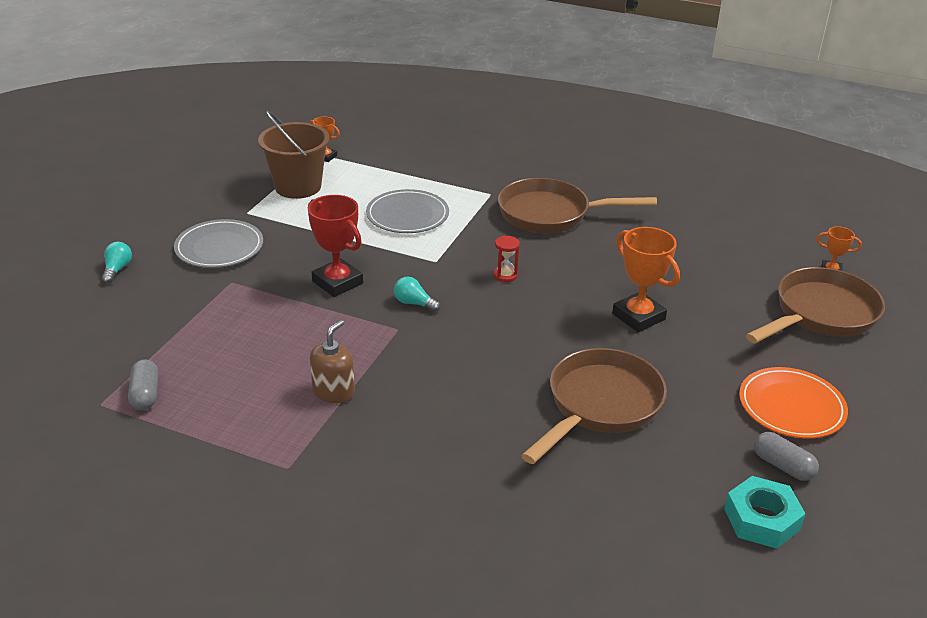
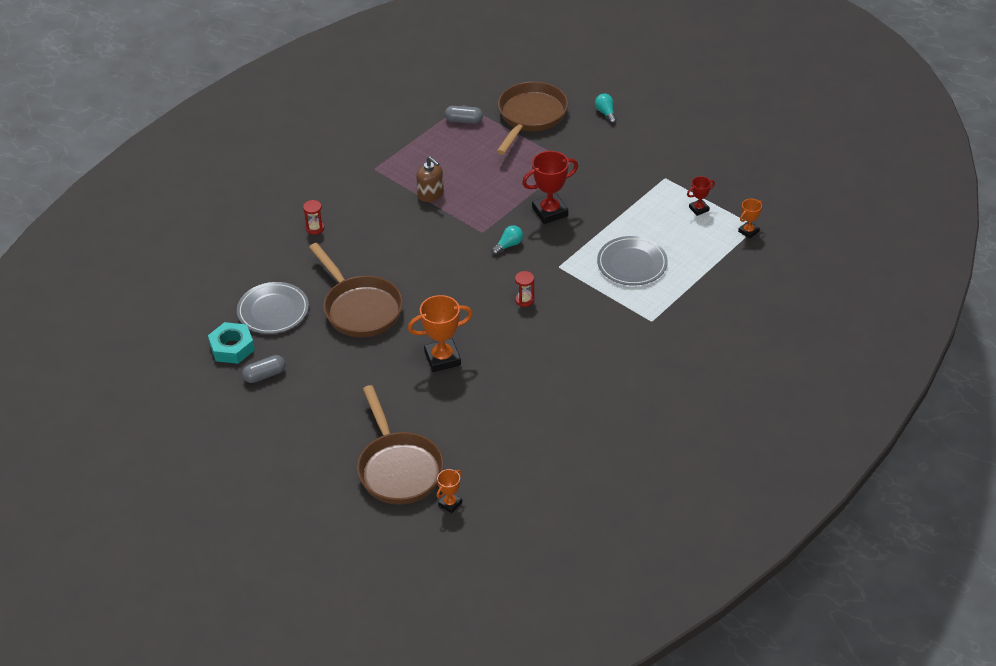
camera: 110 degrees right, 10 degrees up
(117, 270) = (606, 113): turquoise light bulb -> turquoise light bulb turned 135 degrees counterclockwise
(219, 247) = (618, 160): grey plate -> grey plate (273, 311)
(298, 187) = (699, 209): brown bucket -> red trophy
(458, 500) = (315, 228): none -> red hourglass
(551, 214) = (604, 350): brown pan -> brown pan (530, 117)
(791, 406) = (311, 403): orange plate -> none

